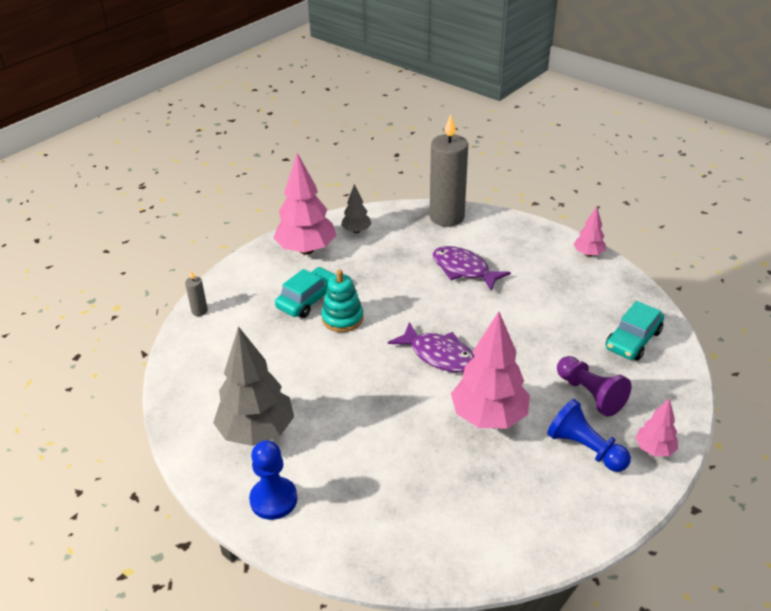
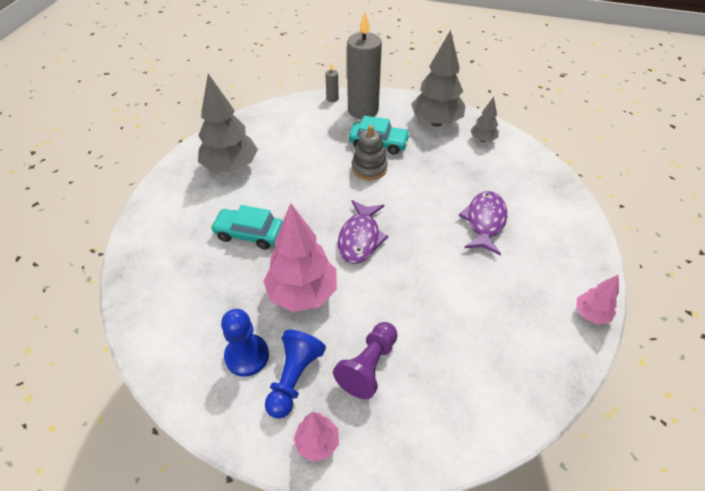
camera: 65 degrees right, 10 degrees up
(273, 499) = (173, 197): blue pawn -> blue pawn (247, 356)
(306, 250) = (436, 122): pink tree -> grey tree
(342, 318) = (369, 168): turquoise stacking toy -> grey stacking toy
(447, 217) = (552, 188): grey candle -> grey candle (363, 110)
(633, 340) = (473, 389): turquoise car -> turquoise car (249, 234)

